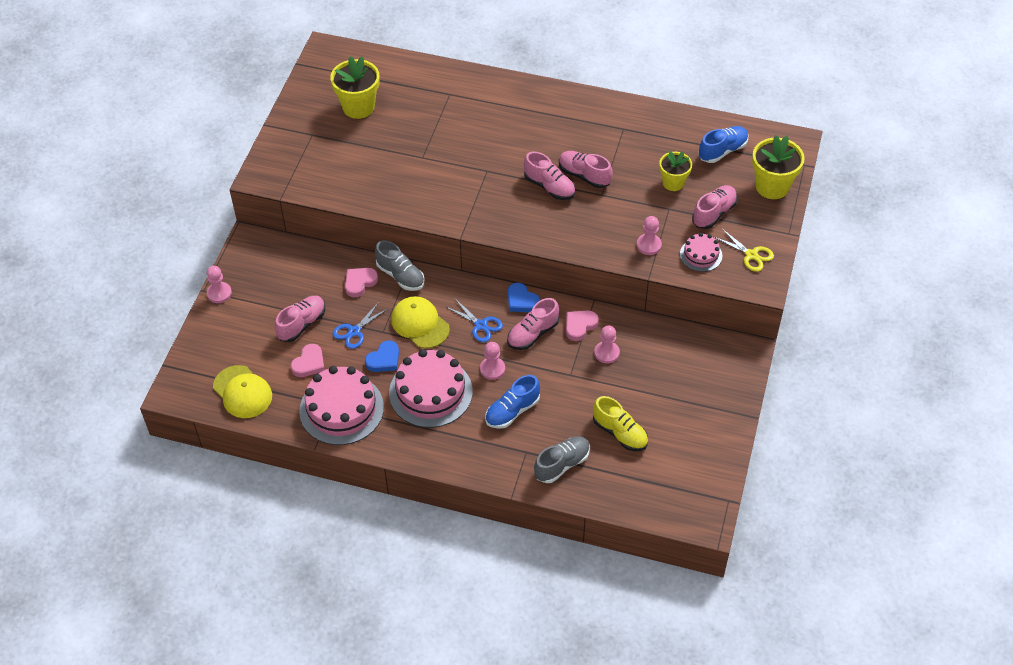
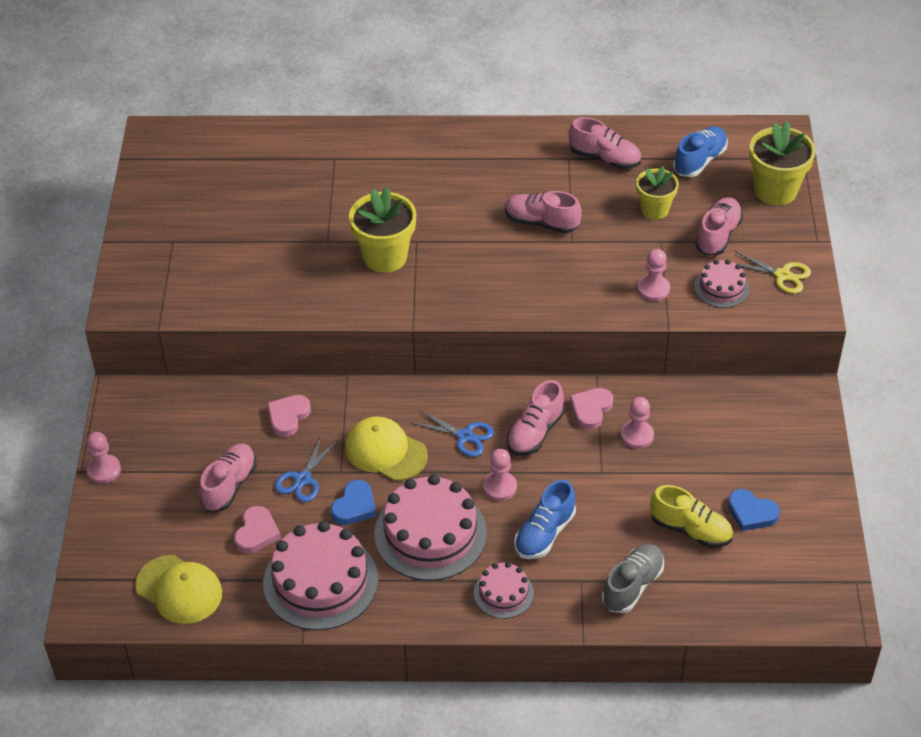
camera: 15 degrees left, 5 degrees down
(358, 107) = (222, 196): yellow flower pot -> yellow flower pot (385, 257)
(400, 276) = (338, 397): grey shoe -> none
(467, 448) = (503, 593): none -> pink cake
(521, 301) = (506, 395): blue heart -> blue heart (751, 513)
(549, 187) = (503, 244): pink shoe -> pink shoe (604, 158)

